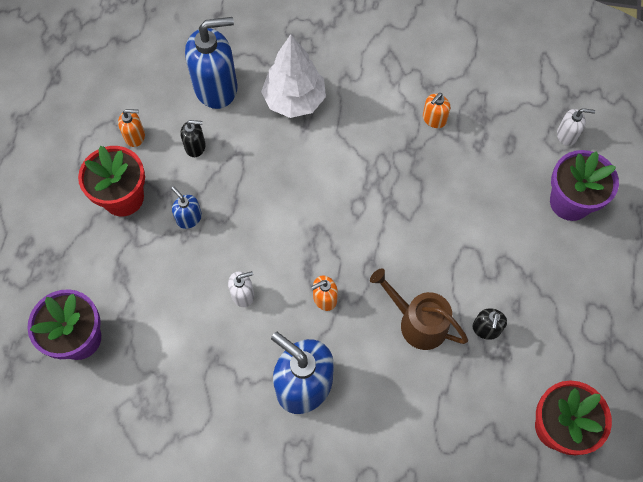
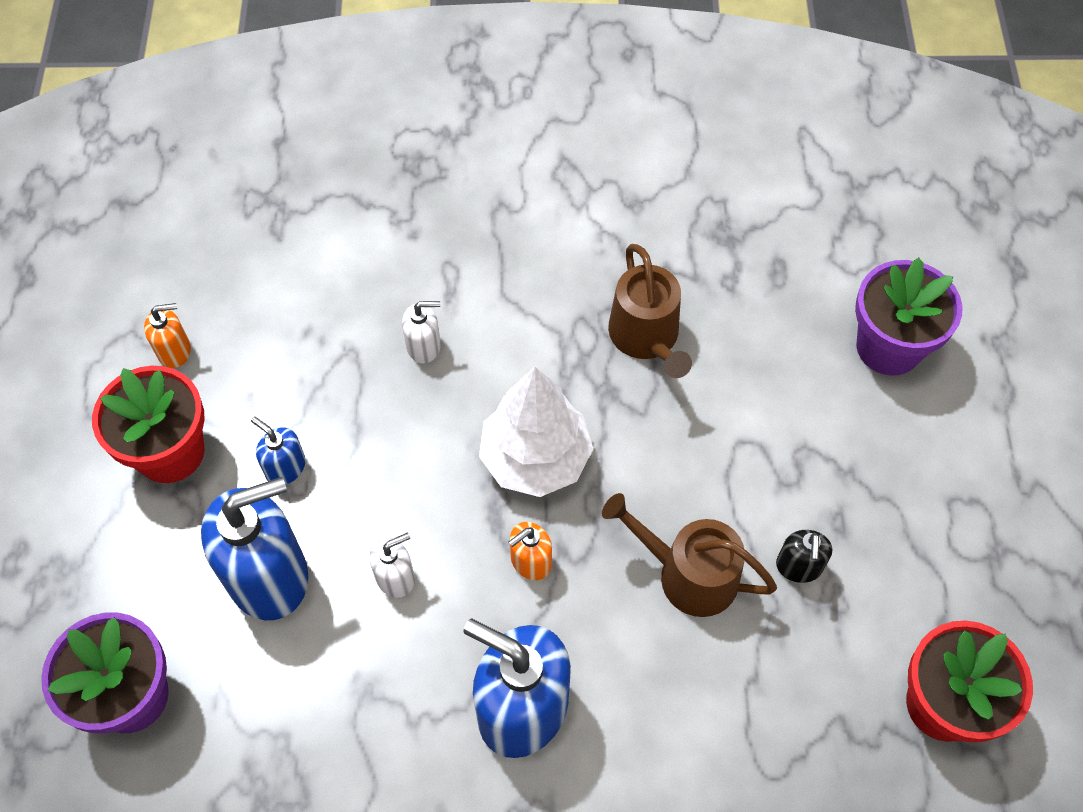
camera: 10 degrees left, 5 degrees down
(195, 146) = (277, 352): black soap dispenser -> none
(216, 87) = (296, 254): blue soap dispenser -> blue soap dispenser (269, 576)
(294, 100) = (426, 255): white tree -> white tree (535, 458)
(420, 172) = (646, 337): none -> brown watering can
(434, 119) = (652, 252): orange soap dispenser -> none
(567, 135) = (862, 246): white soap dispenser -> white soap dispenser (424, 346)

